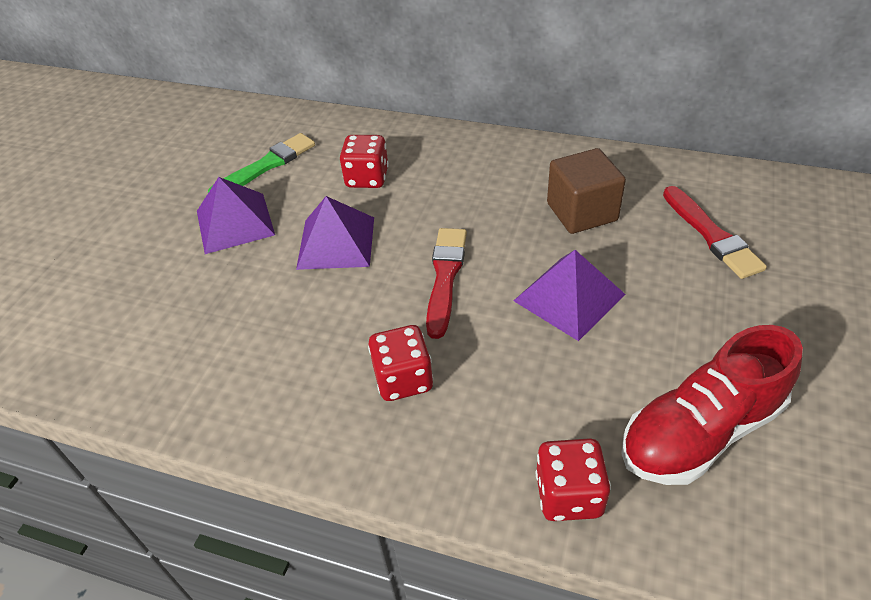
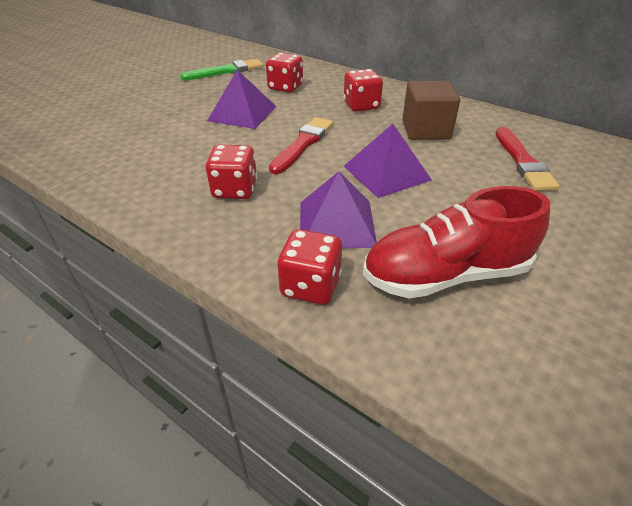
camera: 15 degrees right, 5 degrees down
(235, 222) = (186, 92): purple pyramid -> purple pyramid (336, 223)
(483, 188) = (361, 106): none -> red dice

